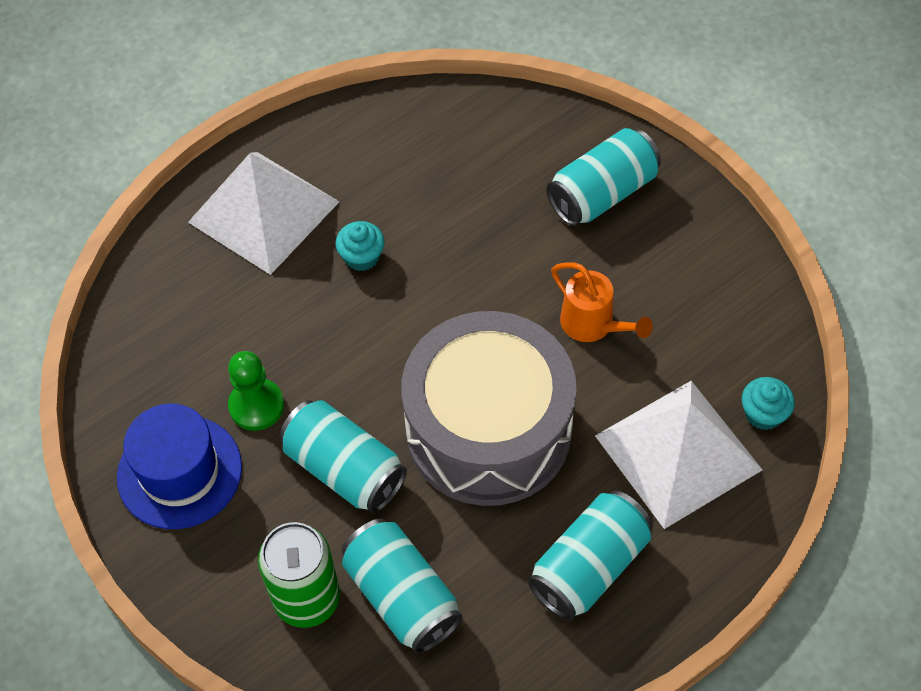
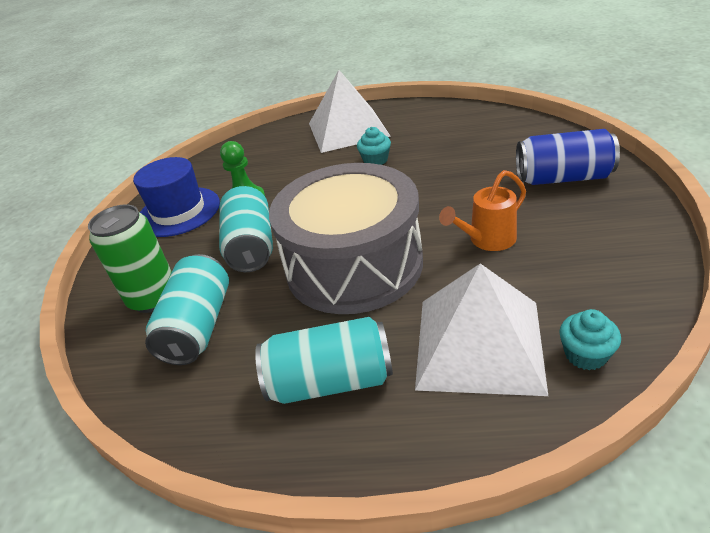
camera: 45 degrees right, 20 degrees down
(593, 325) = (487, 240): orange watering can -> orange watering can turned 60 degrees clockwise
(602, 193) = (563, 178): turquoise can -> blue can

